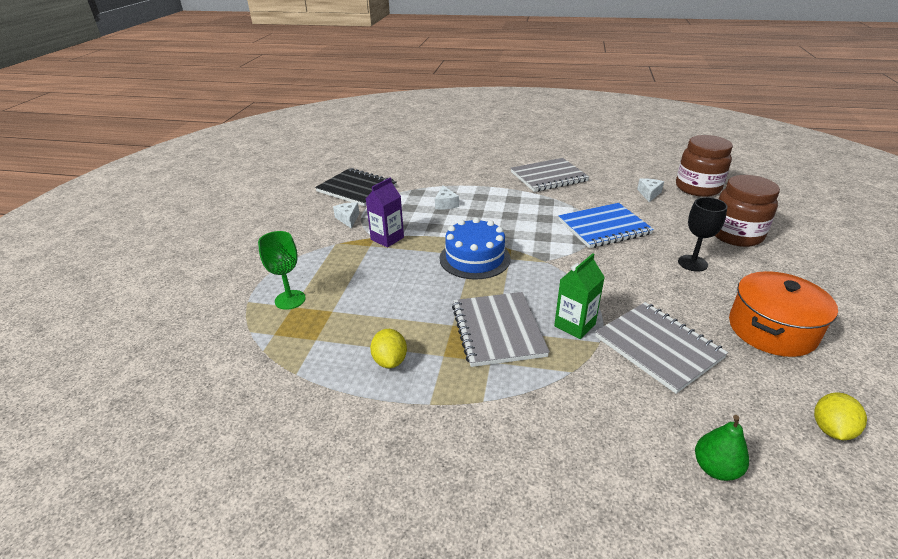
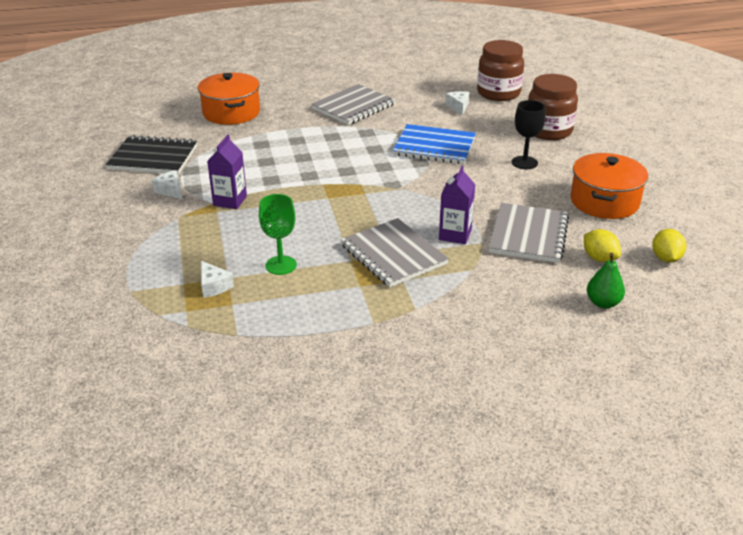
camera: 25 degrees left, 0 degrees up
(290, 300) = (175, 278): green goblet -> green goblet (281, 265)
(390, 361) = (316, 302): yellow lemon -> yellow lemon (599, 258)
(443, 164) = (231, 112): none -> orange pot
(445, 204) = (266, 154): white cheese -> white cheese (214, 286)
(474, 258) = (332, 200): blue cake -> none
(574, 325) = (455, 235): green carton -> purple carton
(604, 227) = (434, 147): blue notebook -> blue notebook turned 60 degrees clockwise
(658, 347) = (528, 235): grey notebook -> grey notebook turned 75 degrees clockwise

